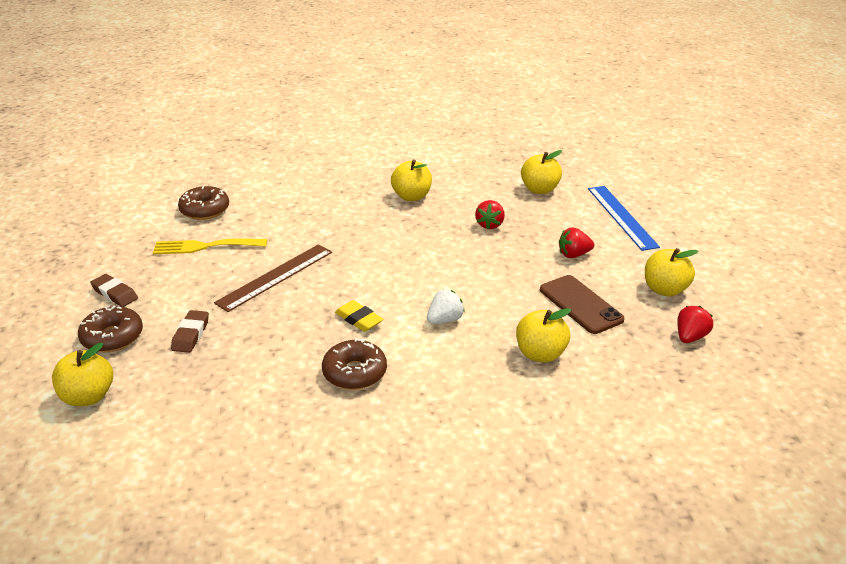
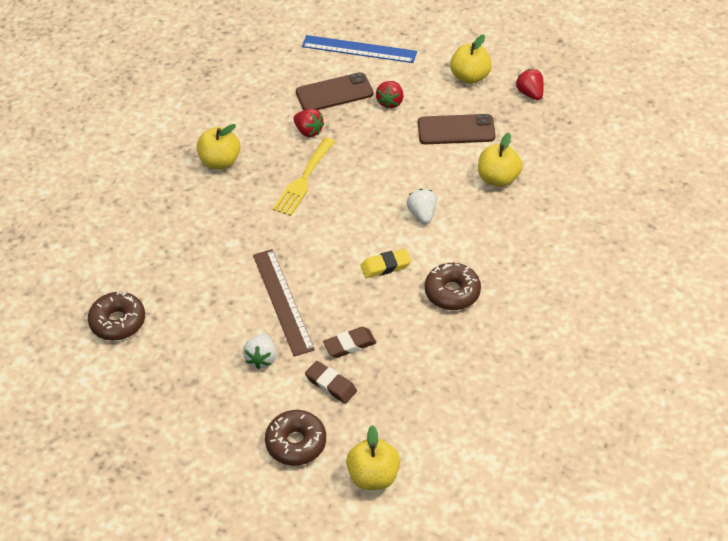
camera: 60 degrees left, 15 degrees up
(115, 294) = (224, 428): brown eraser -> brown eraser (349, 345)
(202, 287) = (261, 358): none -> white strawberry
(205, 246) = (190, 339): yellow fork -> yellow fork (303, 180)
(539, 189) = (278, 75): yellow apple -> none
(551, 222) = (334, 93): none -> brown phone

